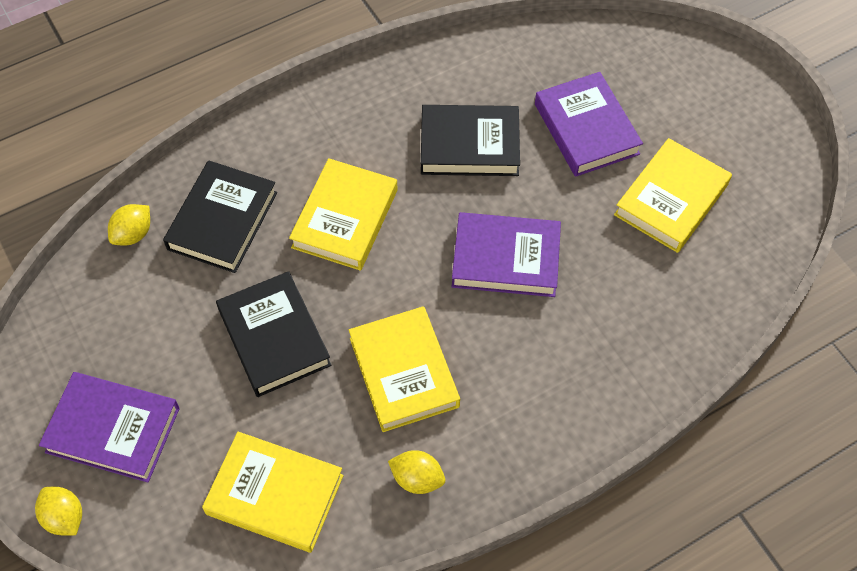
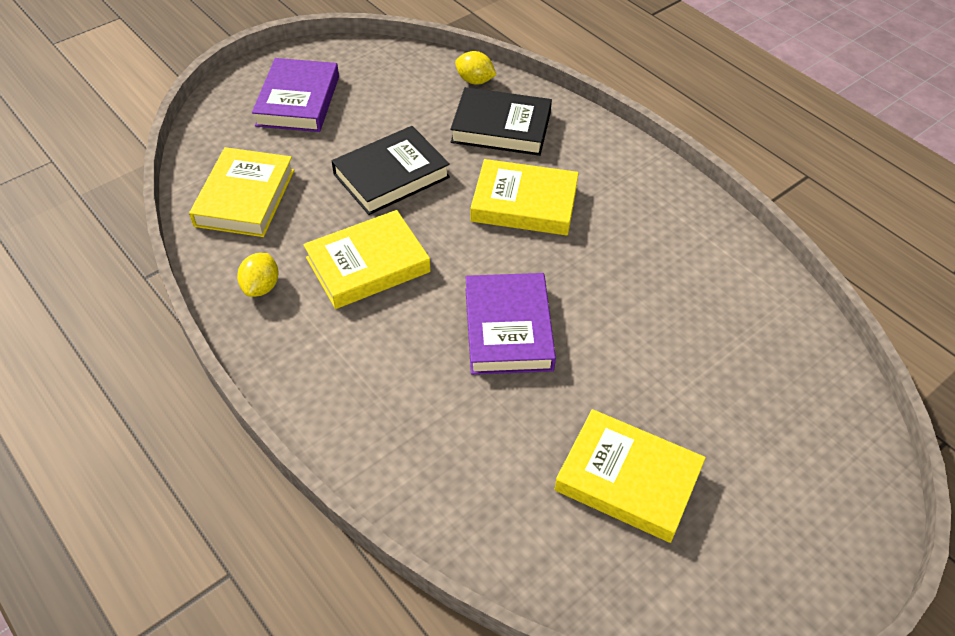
camera: 80 degrees right, 10 degrees down
(64, 517) = (226, 90): yellow lemon -> none
(469, 145) = (640, 285): black book -> none
(586, 129) = (700, 386): purple book -> none

